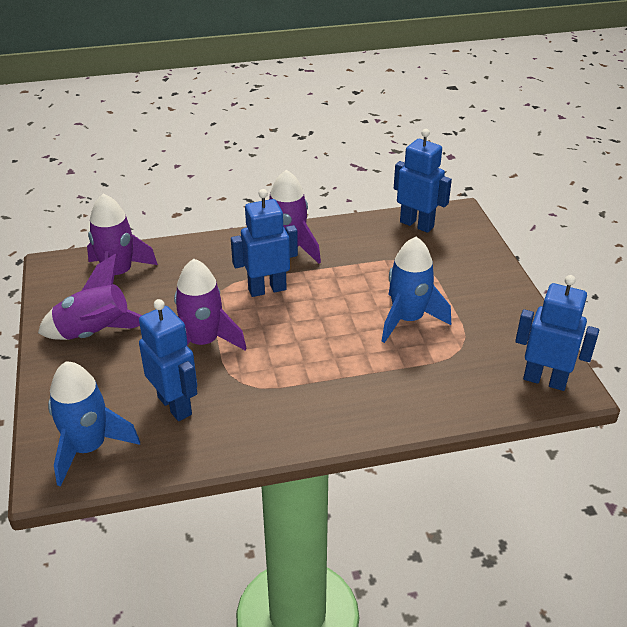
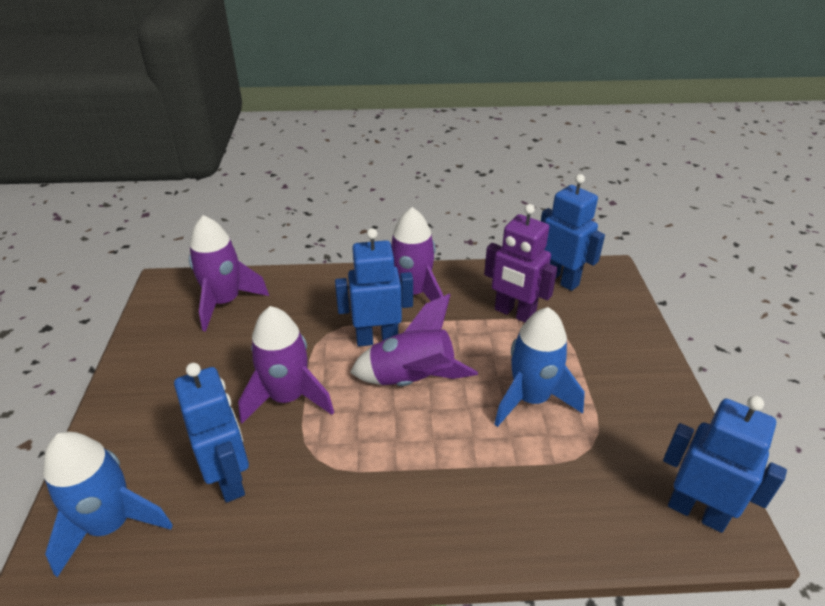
camera: 10 degrees right, 0 degrees up
(95, 333) = (176, 370): purple rocket -> purple rocket (413, 380)
(382, 256) = (514, 313): none -> purple robot

